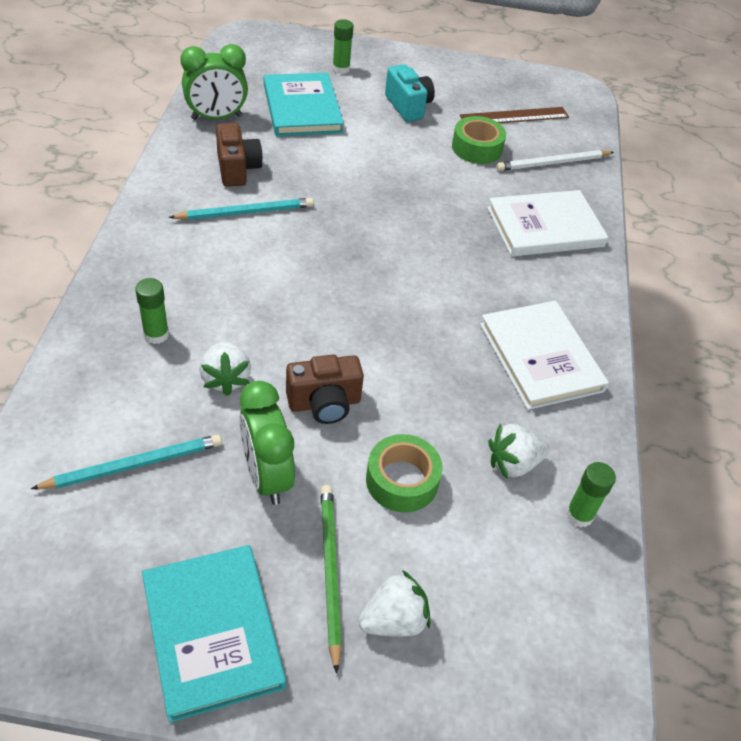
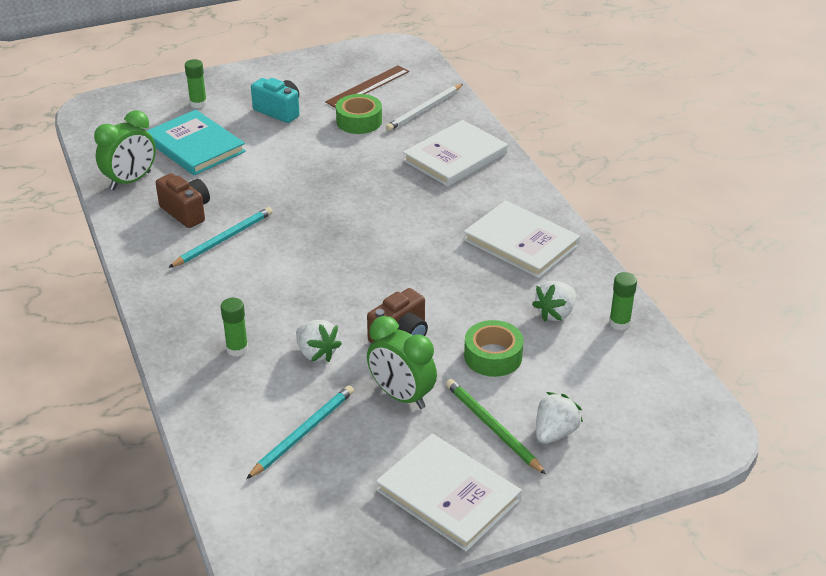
camera: 25 degrees left, 10 degrees down
(212, 632) = (448, 495): turquoise book -> white book

